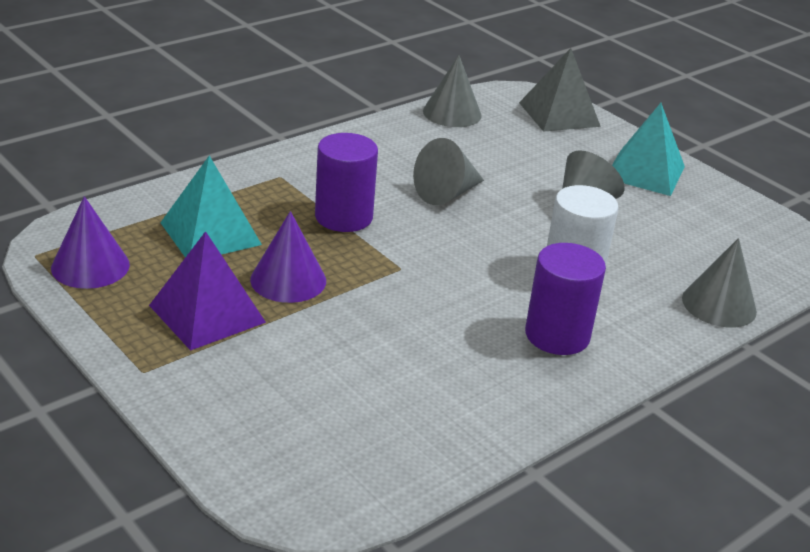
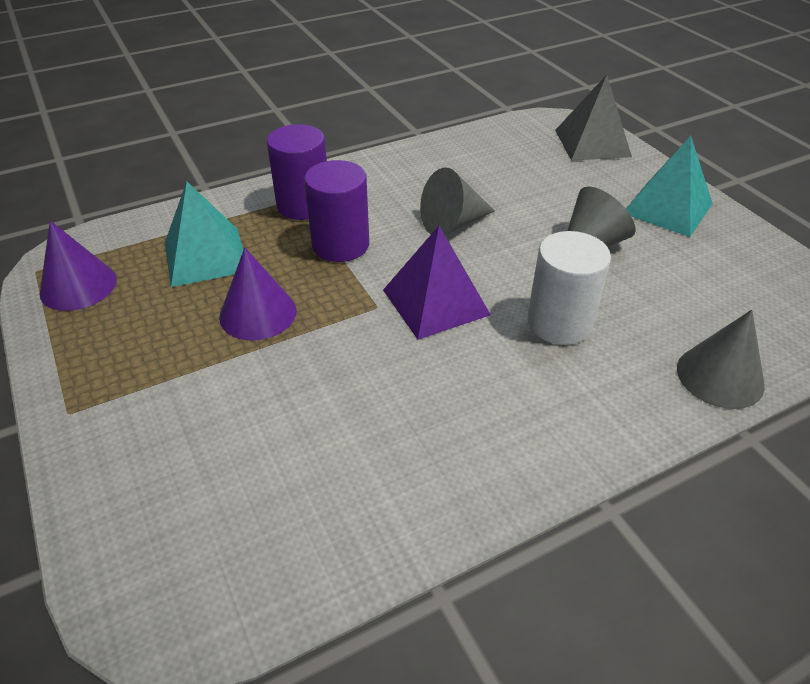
camera: 15 degrees right, 10 degrees up
(207, 313) = (161, 347): purple pyramid -> purple pyramid (435, 302)
(452, 113) = (485, 139): grey cone -> none
(557, 335) = (520, 403): purple cylinder -> purple cylinder (303, 205)

